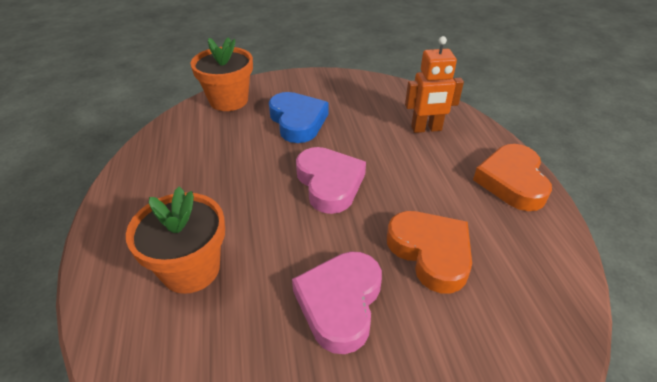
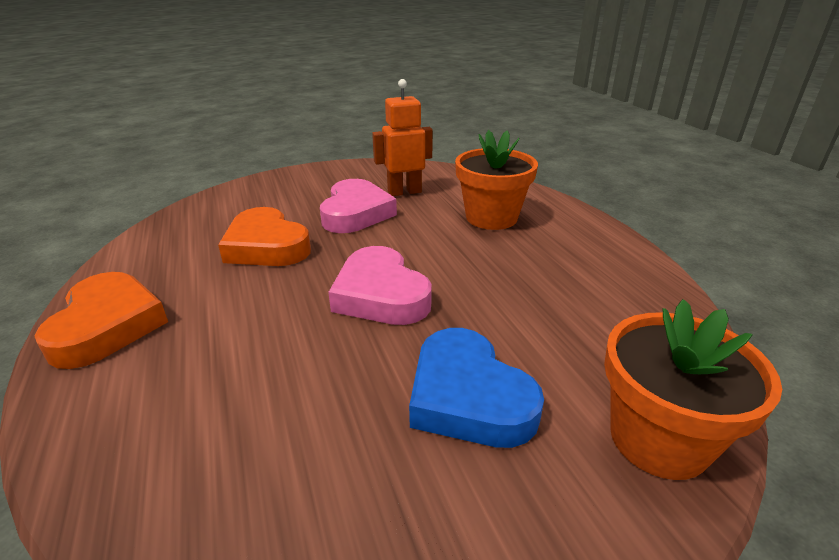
camera: 170 degrees right, 10 degrees down
(426, 129) = (195, 413): orange robot -> orange robot (404, 192)

